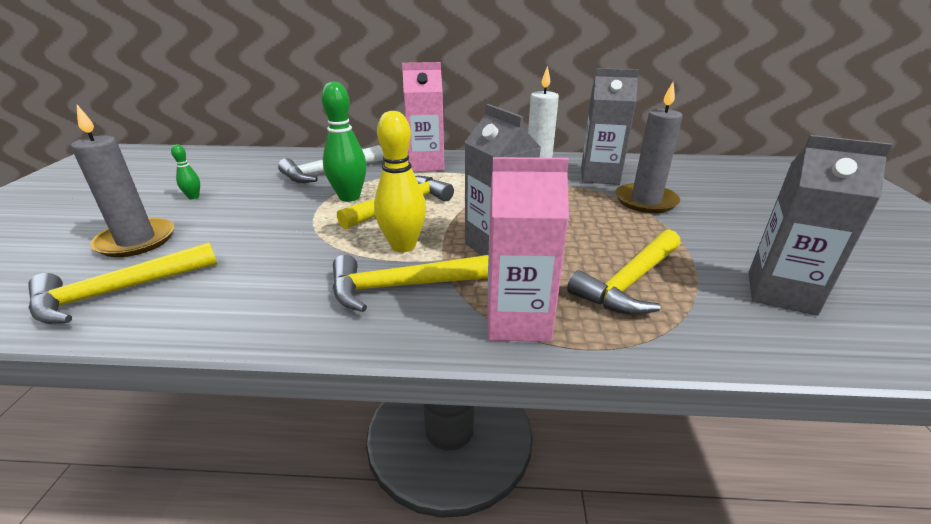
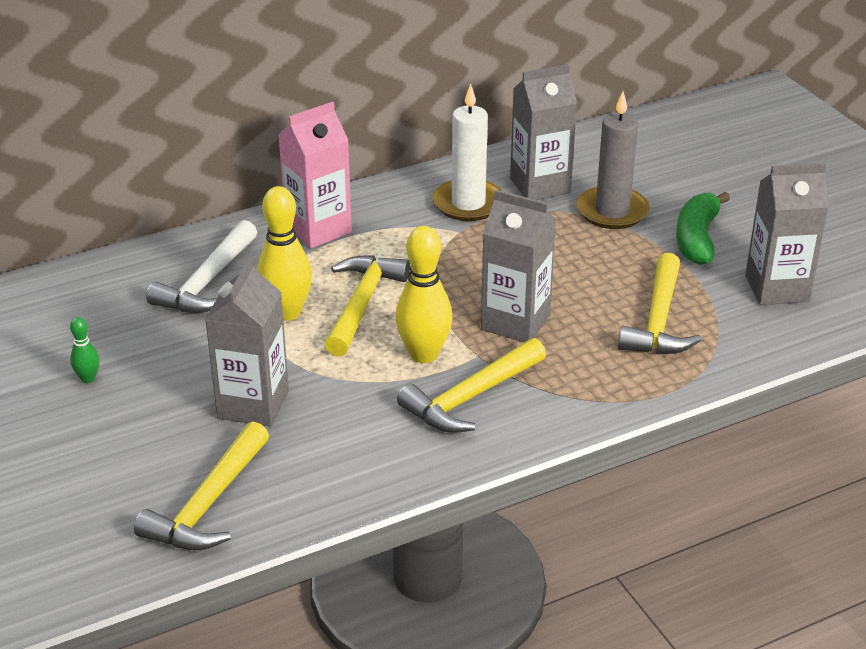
camera: 30 degrees left, 5 degrees up
(136, 241) = (124, 453): grey candle -> none
(250, 239) = (253, 404): none -> grey carton
(349, 197) = (287, 312): green bowling pin -> yellow bowling pin
(517, 321) = (597, 390): pink carton -> none
(712, 234) = (697, 239): none -> green banana

